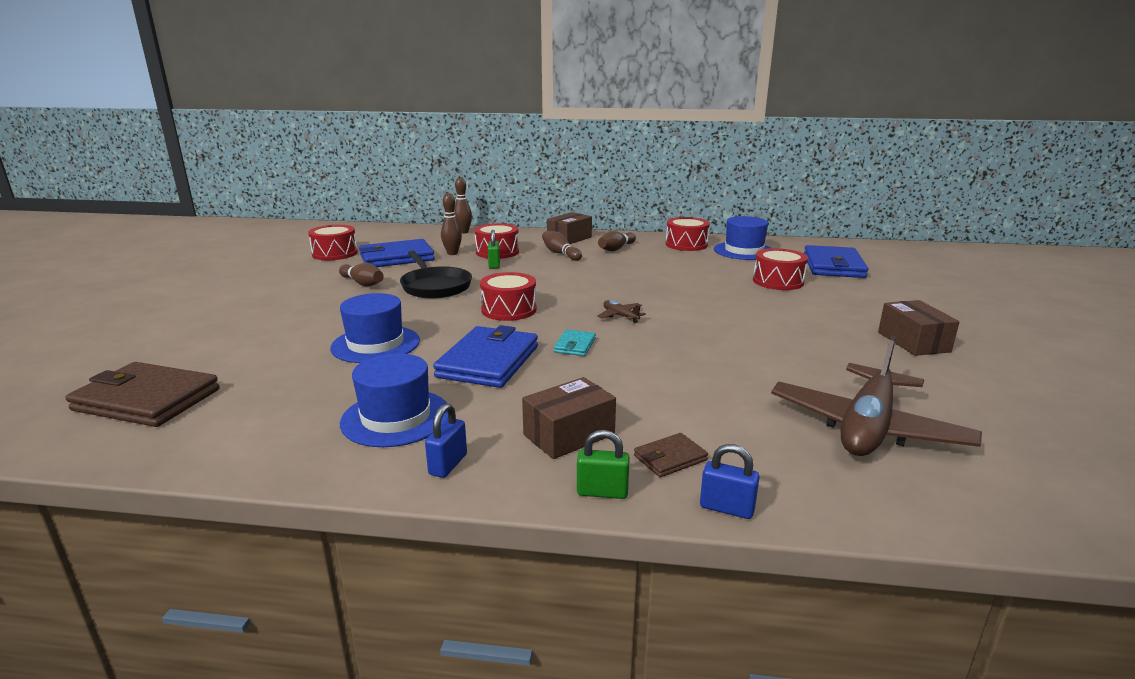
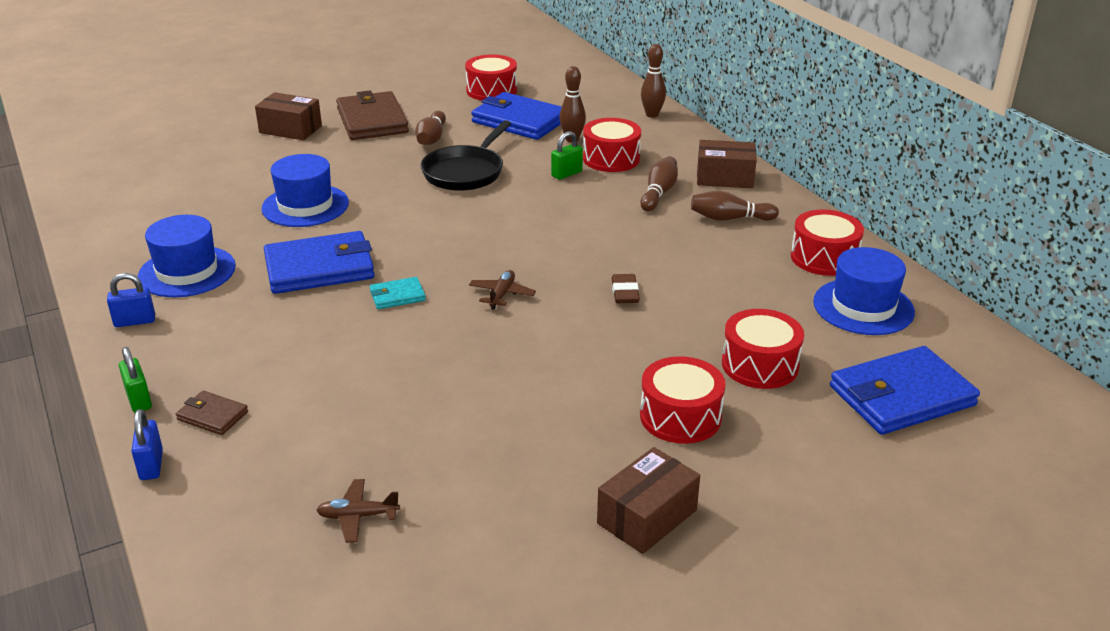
camera: 55 degrees right, 10 degrees up
(147, 400) = (141, 174): brown wallet -> brown wallet (372, 120)
(509, 310) = (449, 231): red drum -> red drum (680, 416)
(569, 435) = (216, 355): brown box -> brown box (290, 129)
(663, 288) = (625, 293): none -> brown eraser
(867, 427) = (358, 516): brown plane -> brown plane, size x0.41

